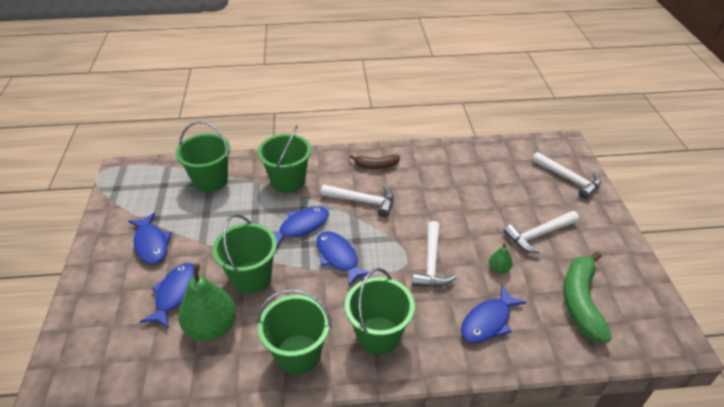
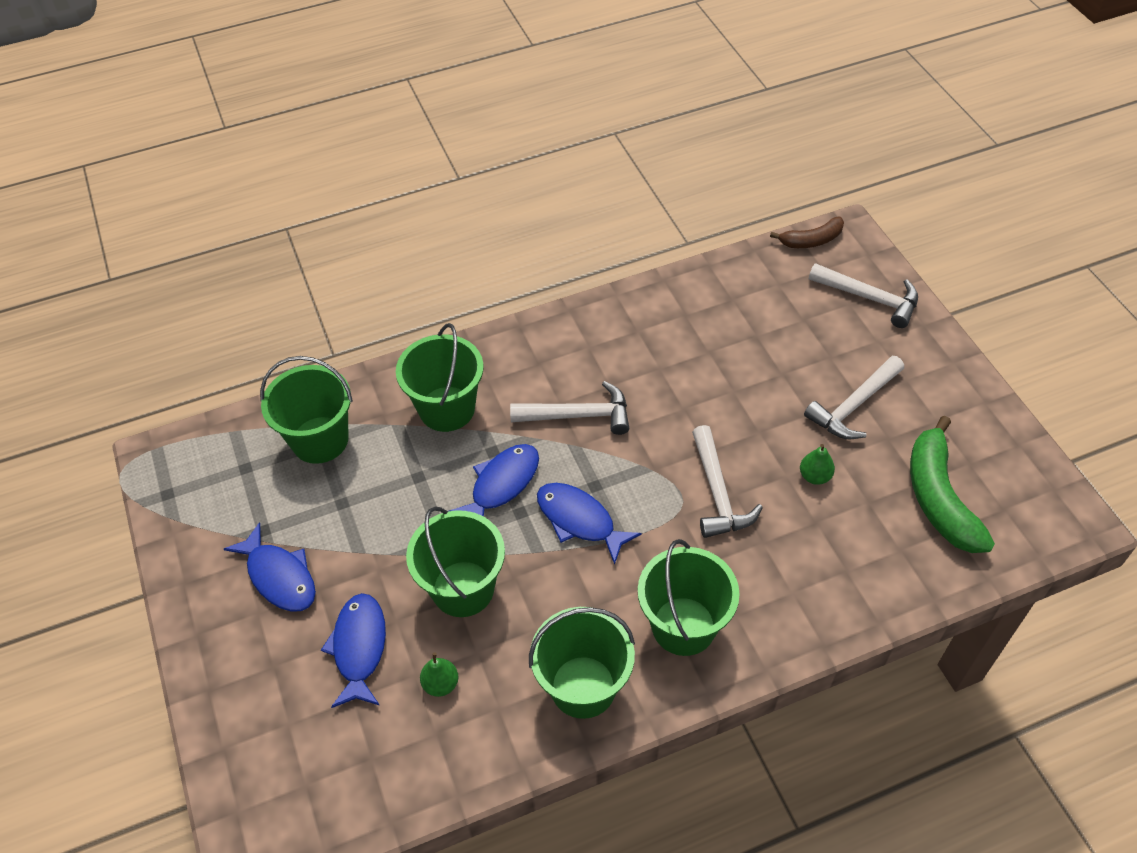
camera: 15 degrees left, 10 degrees up
(212, 327) = (441, 684): green pear -> green pear, size x0.46
(376, 165) = (575, 345): brown banana -> brown banana (811, 240)
(488, 321) = (825, 562): blue fish -> none

